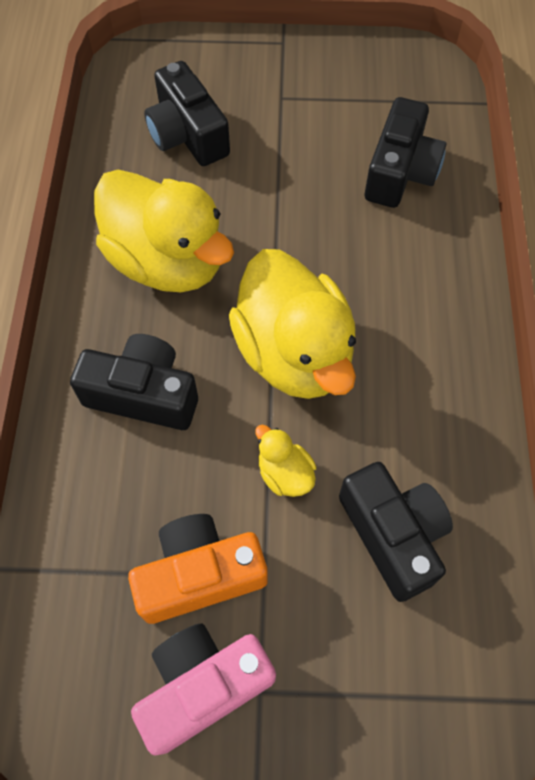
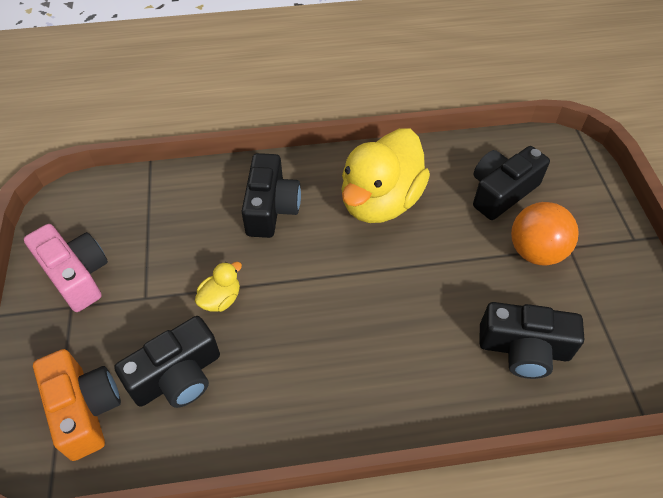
camera: 80 degrees right, 10 degrees down
(200, 574) = (147, 261): orange camera -> orange camera (85, 409)
(280, 128) = (535, 251): none -> orange ball
(294, 353) = (319, 291): yellow duck -> none

